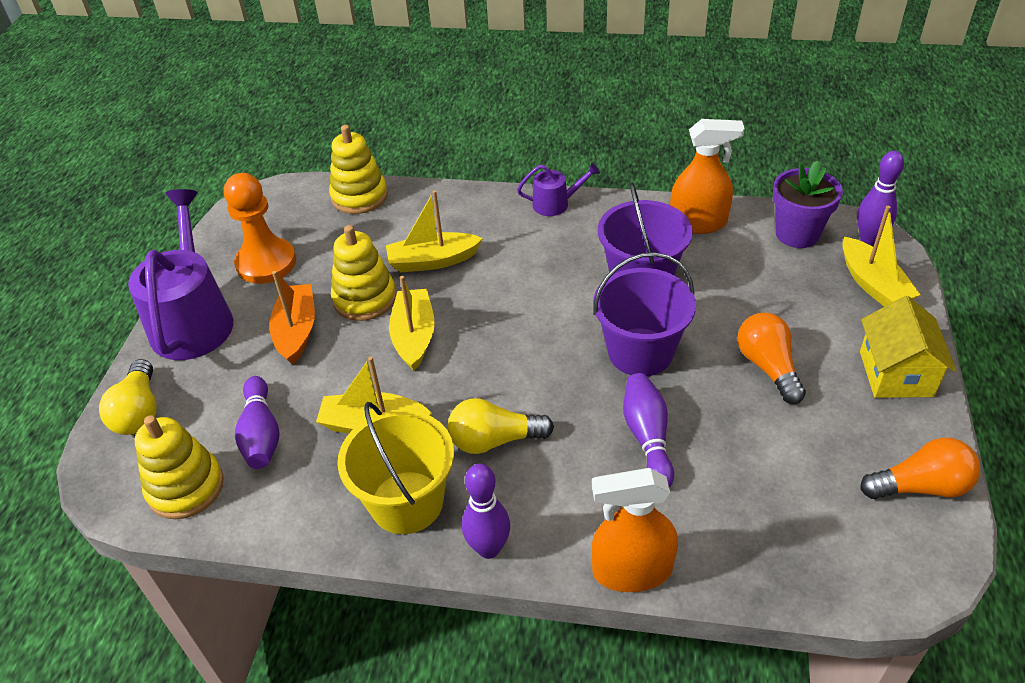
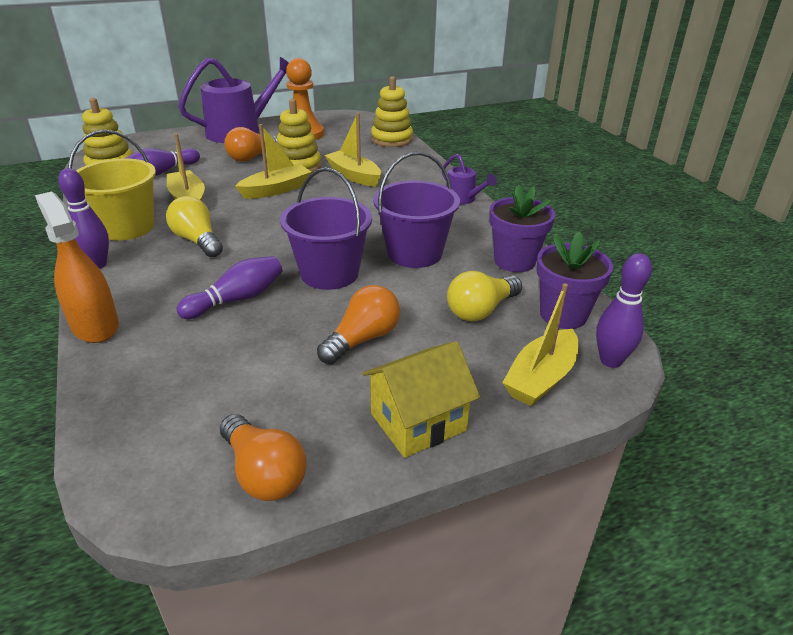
camera: 55 degrees right, 10 degrees down
(139, 411) = (161, 140): yellow light bulb -> yellow light bulb (481, 310)
(296, 331) = (253, 157): orange boat -> orange light bulb
(698, 223) = (514, 261): orange spray bottle -> purple flower pot

